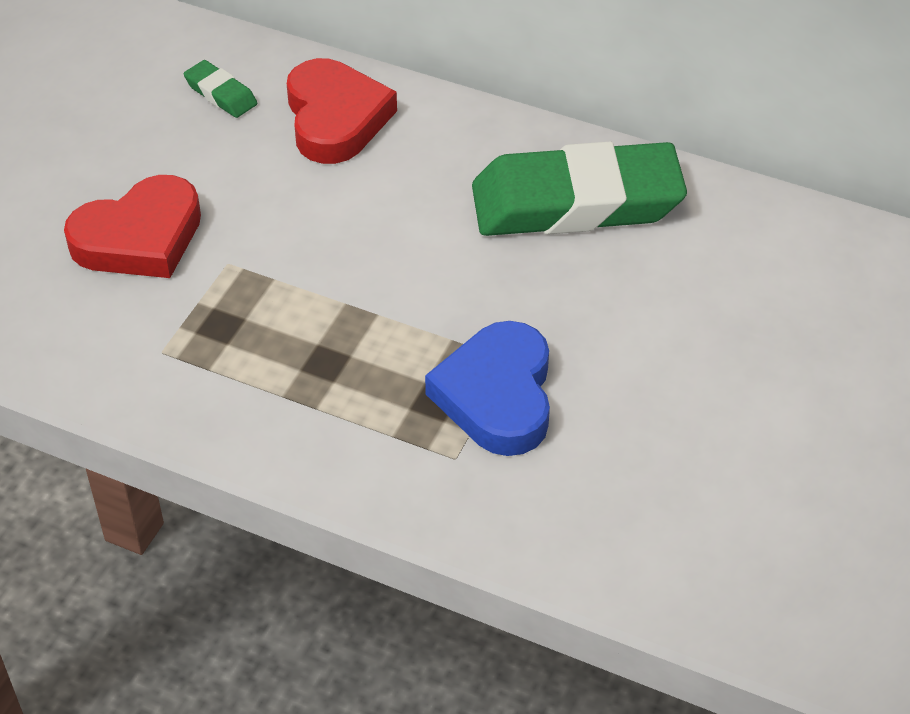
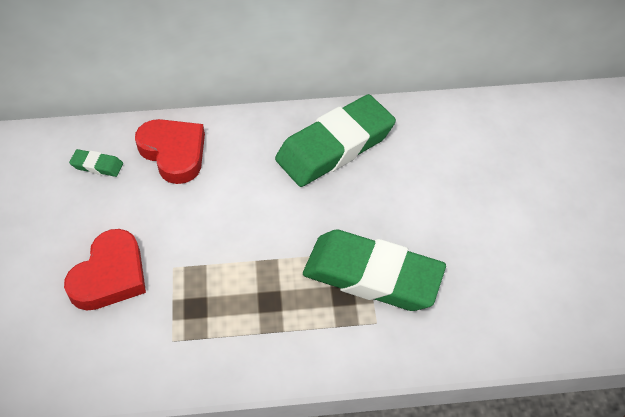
camera: 30 degrees left, 5 degrees up
(497, 395) = (372, 275): blue heart -> green eraser

